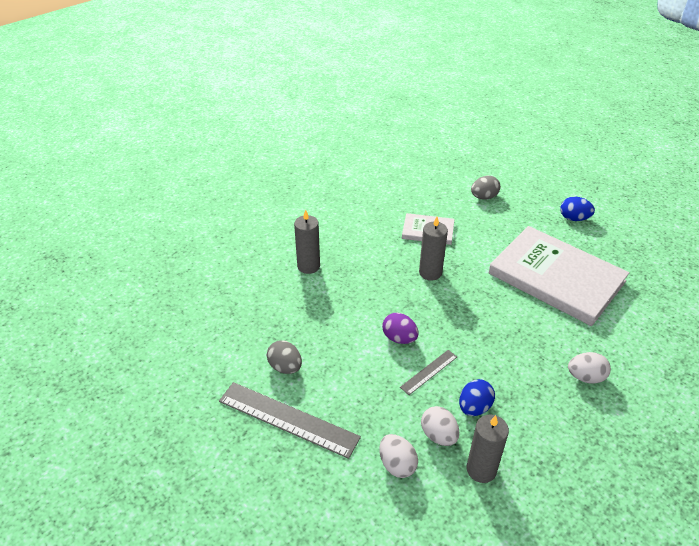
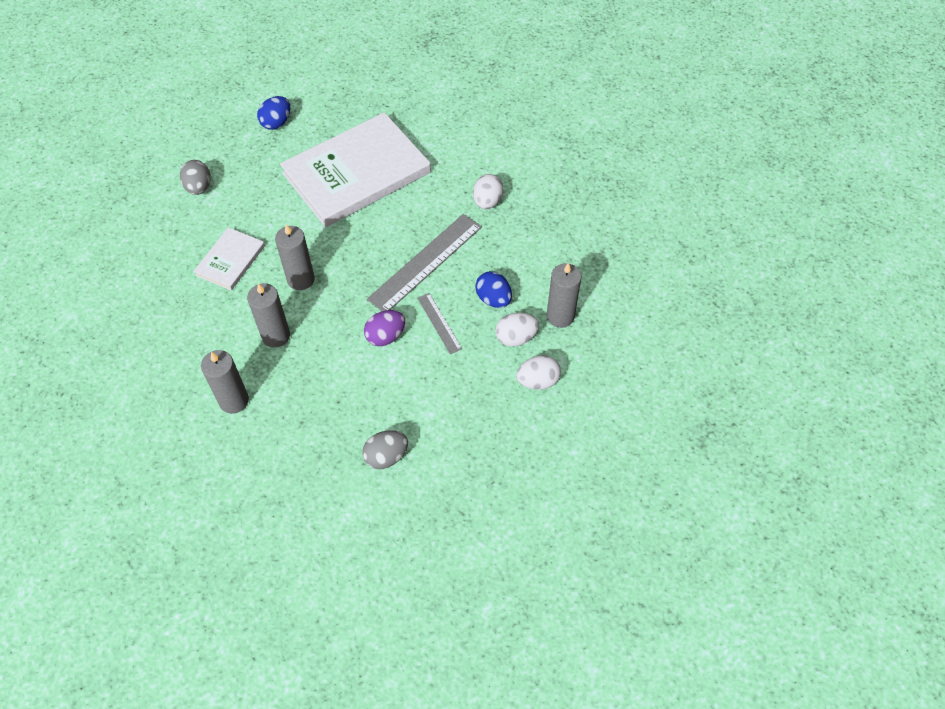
camera: 75 degrees left, 15 degrees up
(288, 419) = (457, 466): grey ruler -> grey ruler (425, 262)
(372, 273) = (276, 336): none -> grey candle

